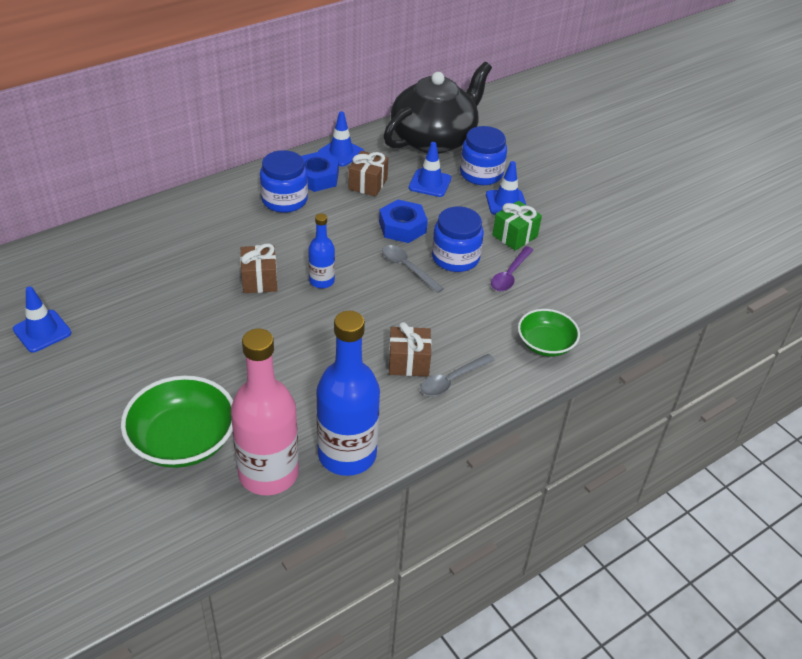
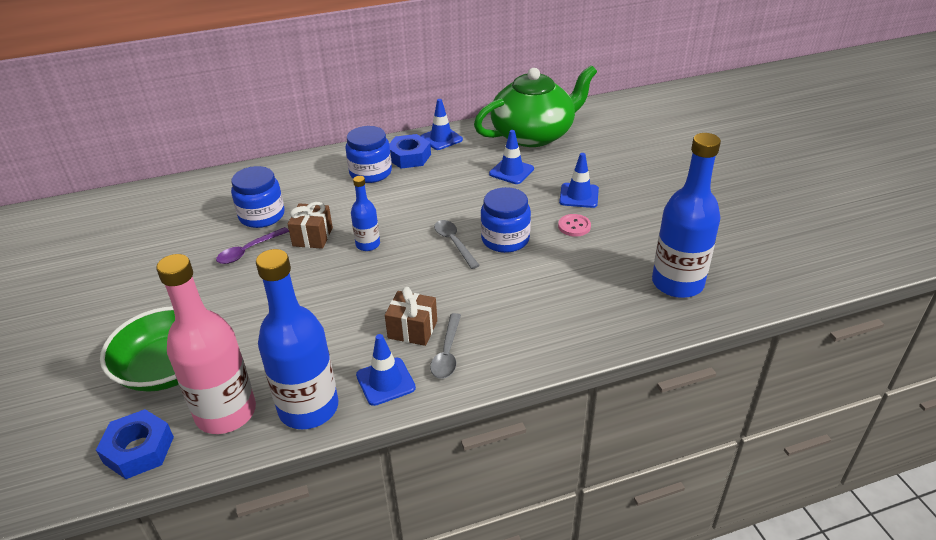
camera: 20 degrees right, 5 degrees down
(42, 331) = (108, 256): blue traffic cone -> blue traffic cone (385, 381)
(368, 184) = (452, 167): brown gift -> none
(402, 227) = (467, 206): blue nut -> blue nut (139, 450)
(434, 138) = (534, 134): black teapot -> green teapot
(452, 380) = (447, 353): grey spoon -> grey spoon turned 60 degrees counterclockwise
(481, 174) = (565, 168): blue jar -> blue jar (262, 216)
(510, 275) = (553, 261): purple spoon -> purple spoon (248, 251)
(515, 236) = (574, 226): green gift -> pink button
(545, 344) = (561, 332): green bowl -> none
(628, 281) = (677, 283): none -> blue bottle

